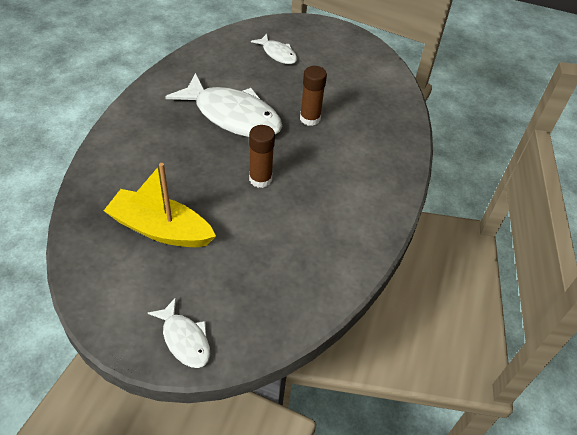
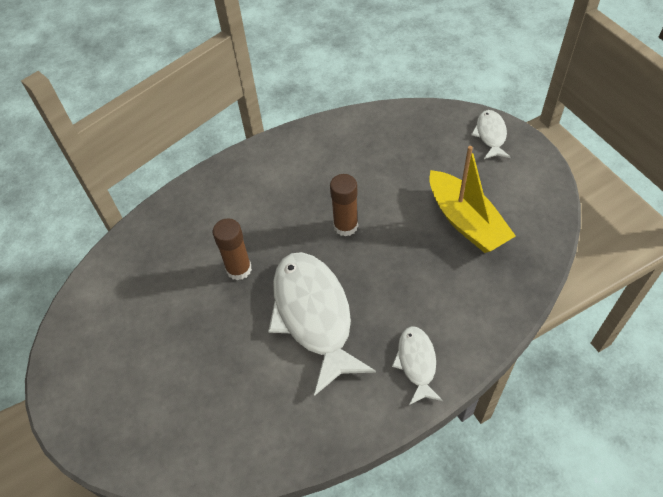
camera: 135 degrees left, 5 degrees up
(278, 54) = (179, 391): white fish -> white fish (416, 363)

